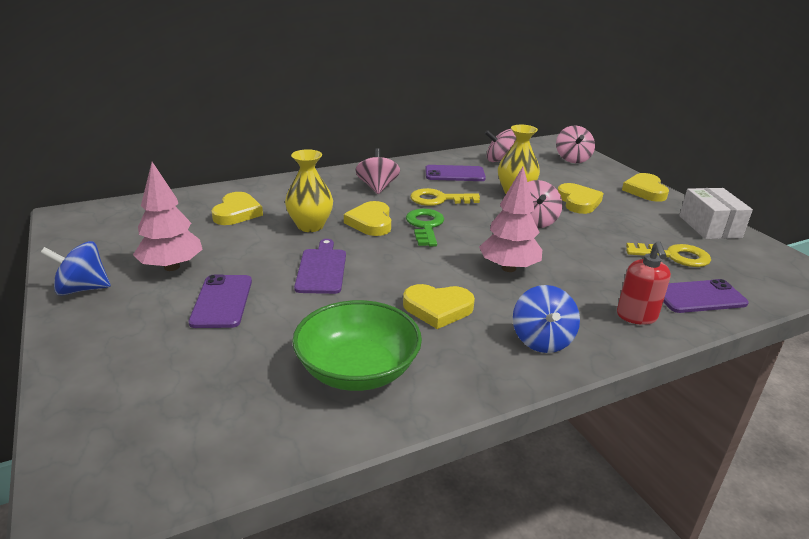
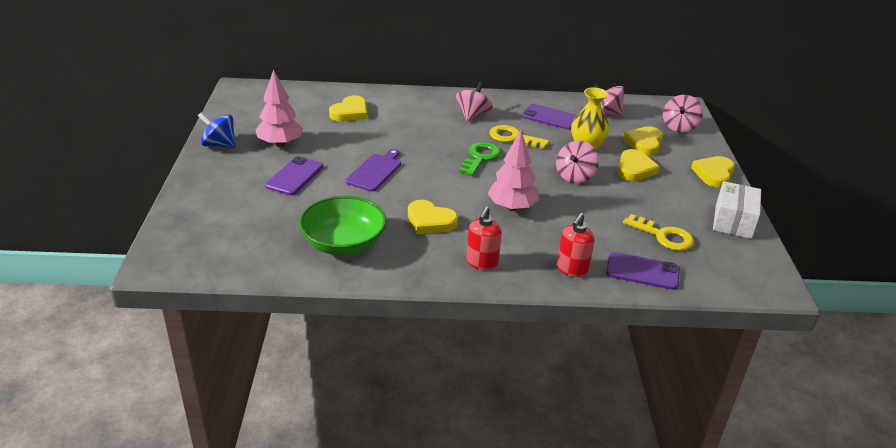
camera: 25 degrees right, 5 degrees up
(310, 226) = (394, 136): yellow vase -> none
(371, 222) = (441, 144): yellow heart -> yellow heart (644, 143)
(542, 340) = (482, 263): blue spinning top -> red soap dispenser

